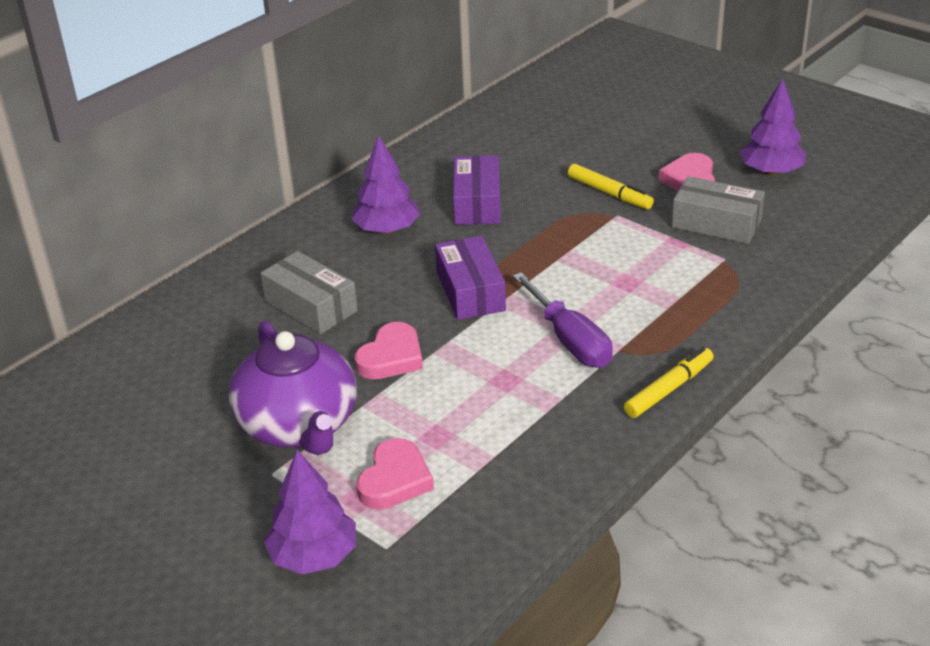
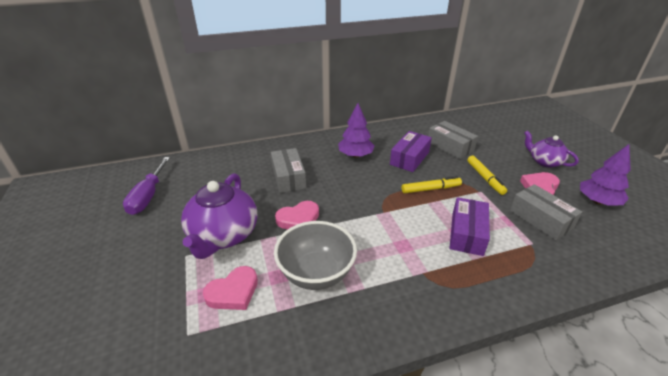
camera: 30 degrees right, 0 degrees up
(314, 556) = (151, 317): purple tree -> none
(470, 291) = (368, 201): purple box -> purple box (467, 233)
(485, 410) = (316, 273): none -> grey bowl
(524, 161) = (450, 146): none -> grey box
(570, 341) = (398, 253): purple screwdriver -> purple screwdriver (148, 196)
(669, 389) = (435, 317): yellow marker -> yellow marker (430, 189)
(674, 137) = (544, 162): none -> purple teapot

